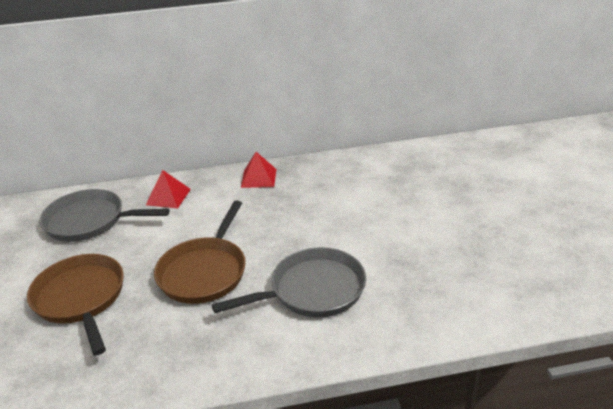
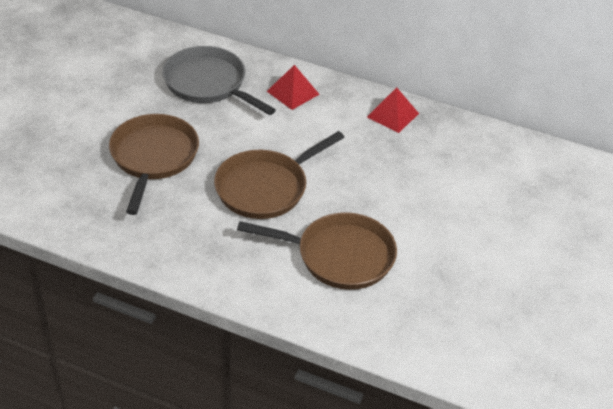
camera: 30 degrees right, 10 degrees up
(312, 290) = (339, 256): grey pan -> brown pan

